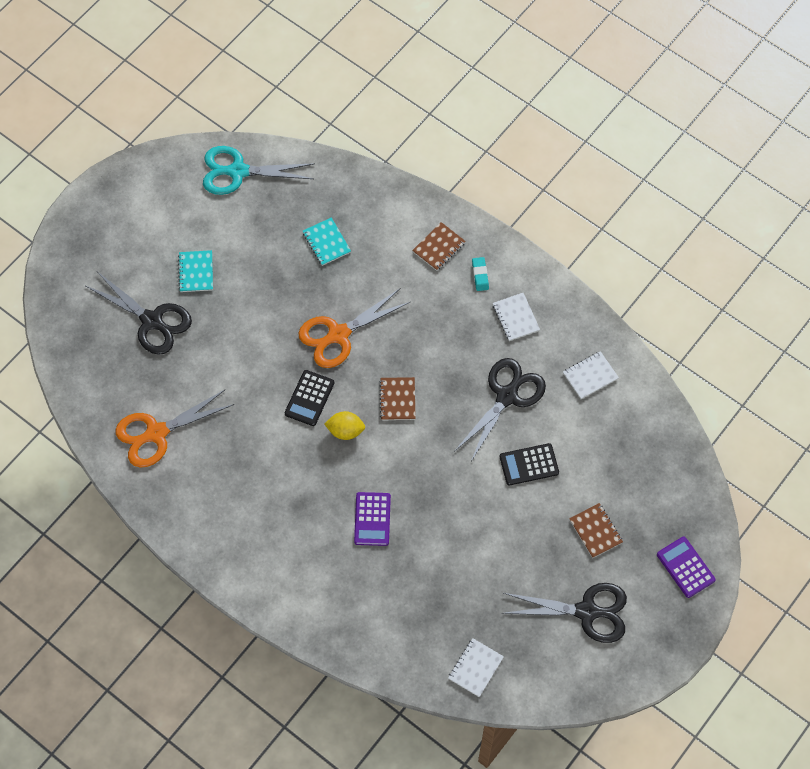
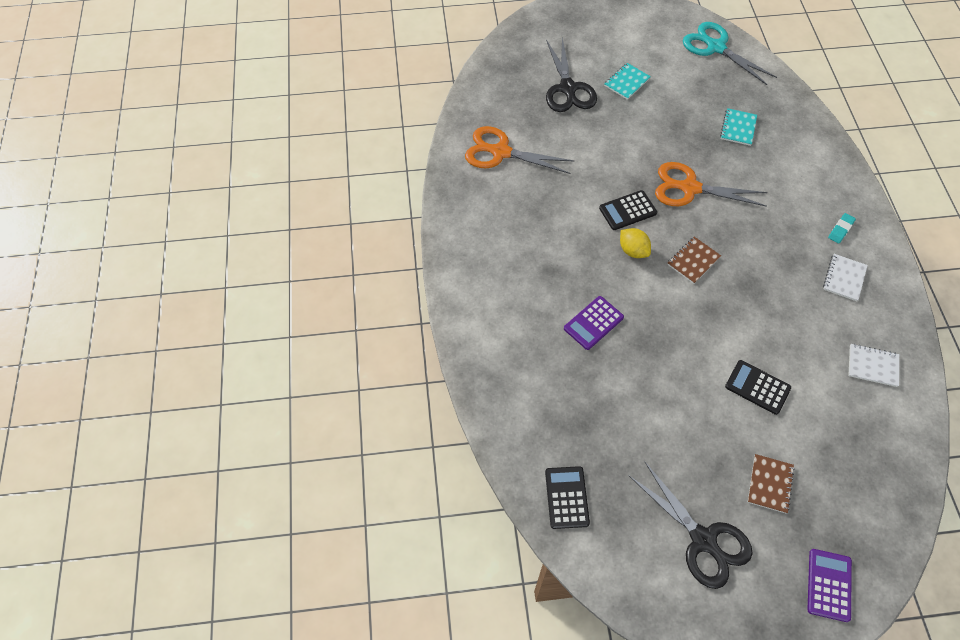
camera: 45 degrees right, 5 degrees down
(439, 247) = (823, 189): brown notebook -> none
(475, 668) = (566, 497): white notebook -> black calculator
(507, 396) = (785, 325): black scissors -> none

